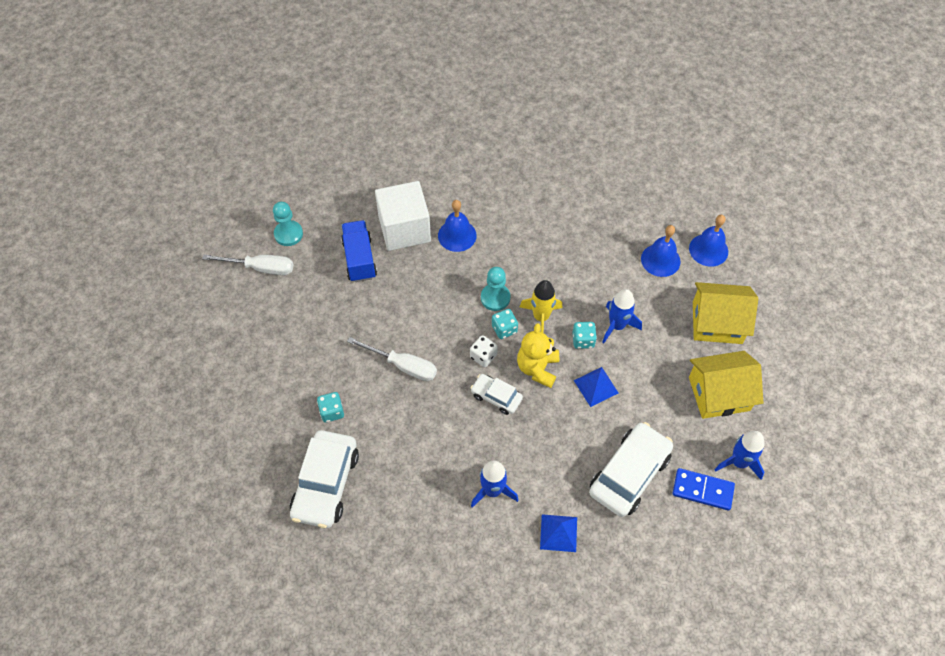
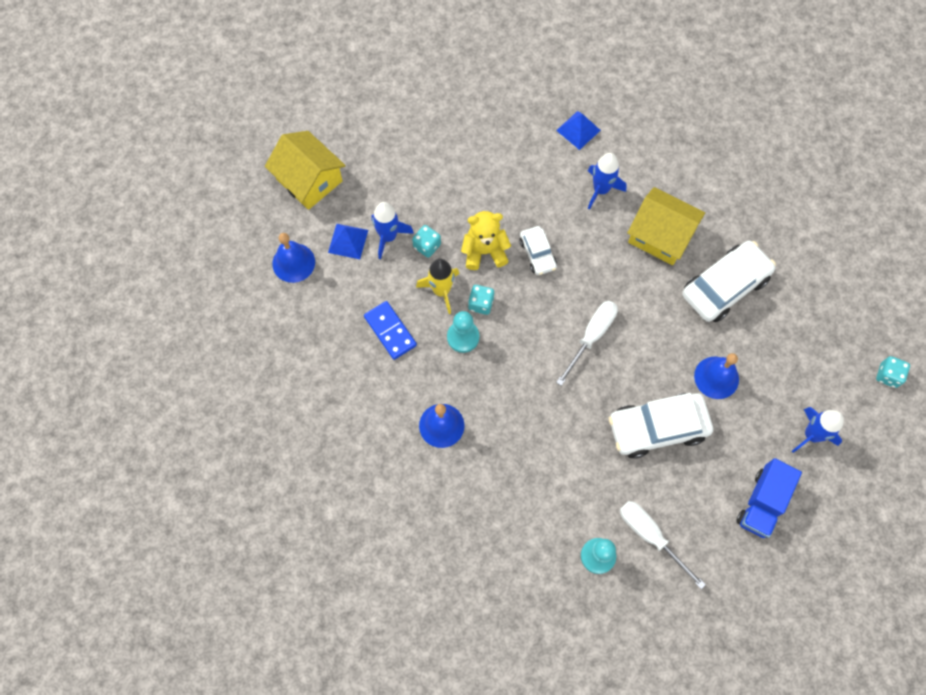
camera: 140 degrees left, 10 degrees up
(332, 412) = (680, 341): turquoise dice -> turquoise dice (888, 375)
(359, 259) = (550, 471): blue truck -> blue truck (762, 503)
(403, 365) = (591, 336): white screwdriver -> white screwdriver turned 60 degrees clockwise
(404, 229) = (483, 471): white cube -> none
(483, 356) = (518, 294): white dice -> none
(537, 368) = (484, 251): yellow teddy bear -> yellow teddy bear turned 150 degrees counterclockwise
(596, 386) = (453, 204): blue pyramid -> blue pyramid (348, 241)
(629, 474) = (491, 129): white car -> white car (657, 428)
(702, 490) = (452, 83): blue domino -> blue domino (390, 331)
(708, 250) = (245, 240): blue bell -> blue bell (716, 377)
(719, 393) = (368, 131): yellow house -> yellow house (660, 235)
(739, 462) = (407, 81): blue rocket -> blue rocket (811, 435)

